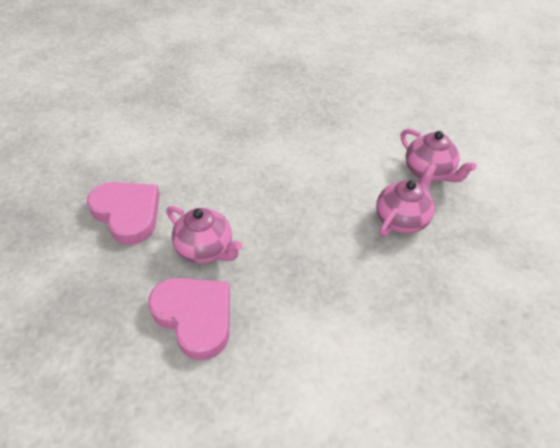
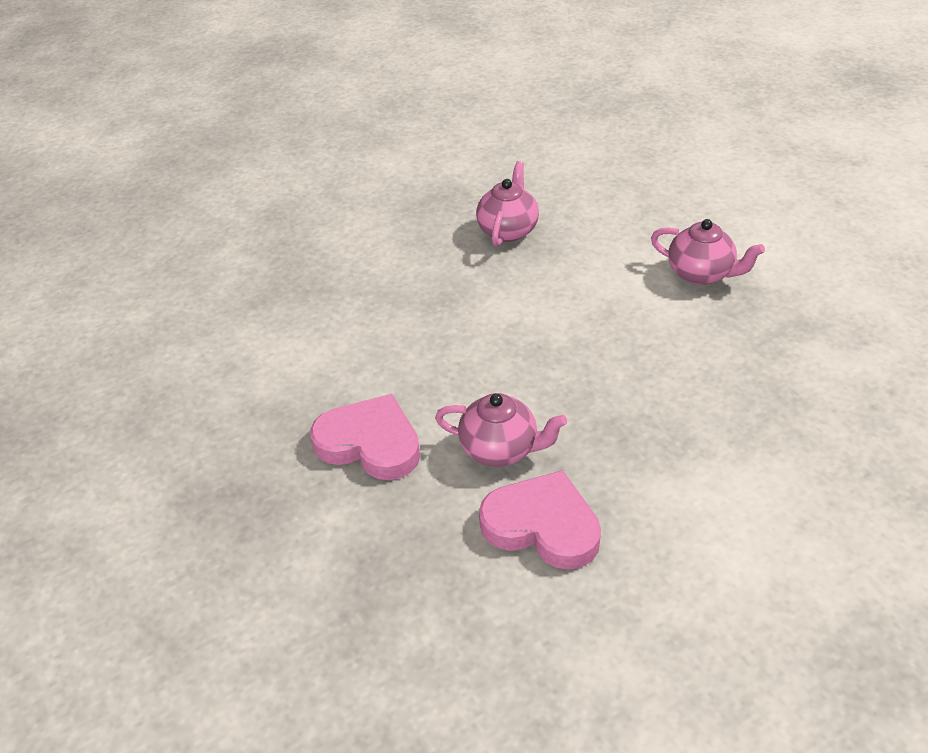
camera: 20 degrees left, 5 degrees down
(402, 219) = (704, 337): pink teapot -> pink teapot (508, 230)

